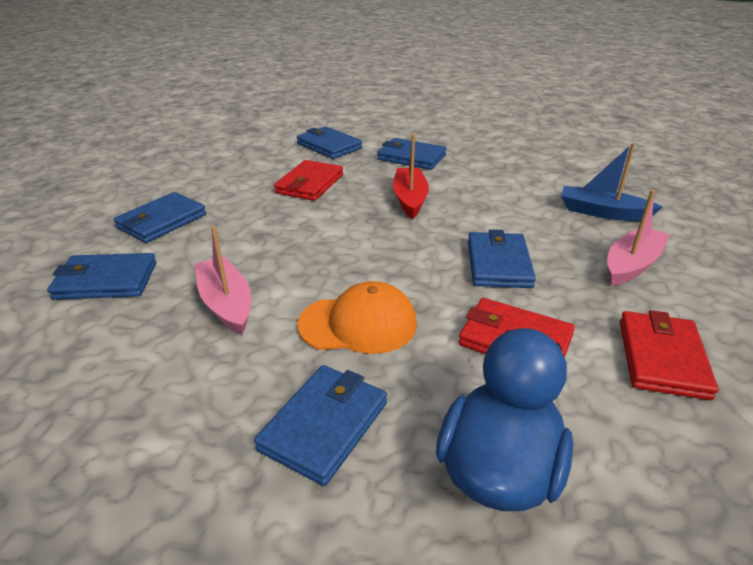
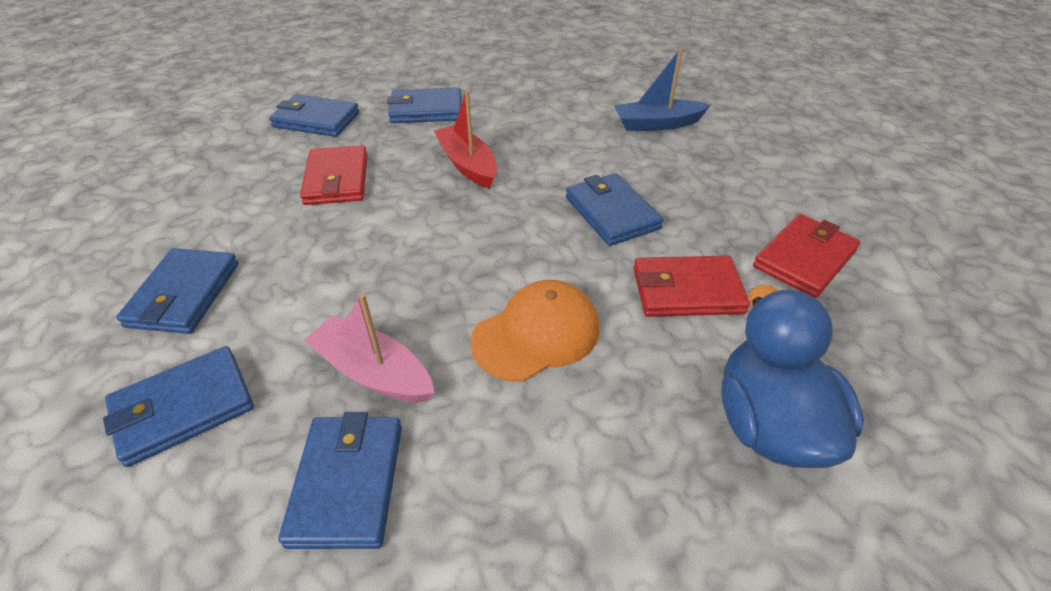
camera: 30 degrees left, 10 degrees up
(324, 426) = (597, 461): blue wallet -> blue wallet (347, 483)
(631, 265) = (719, 173): pink boat -> none
(662, 358) = (804, 259): red wallet -> red wallet turned 60 degrees clockwise

